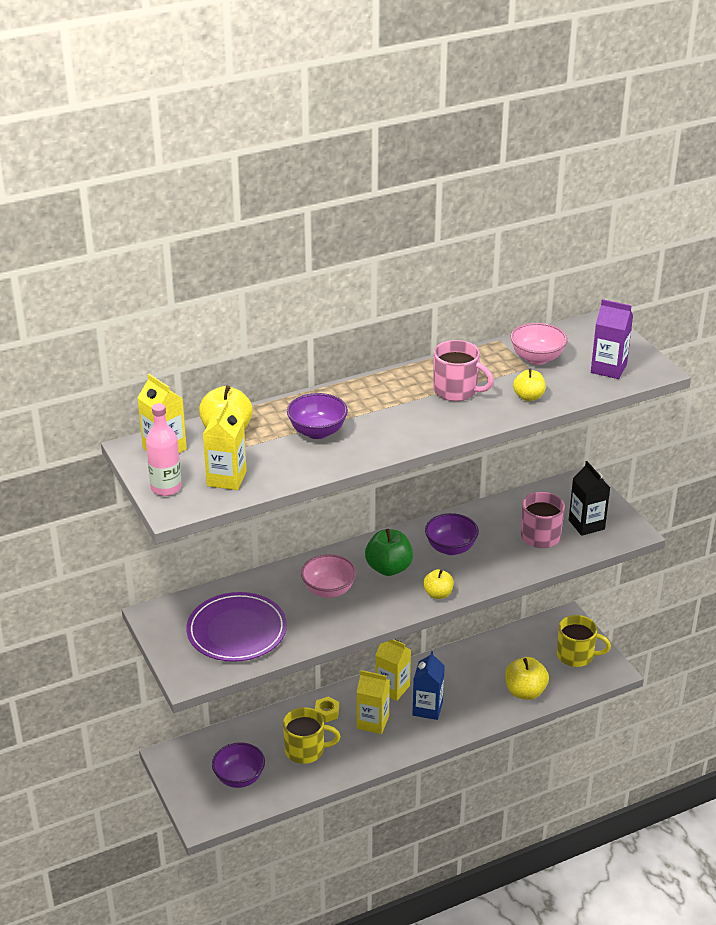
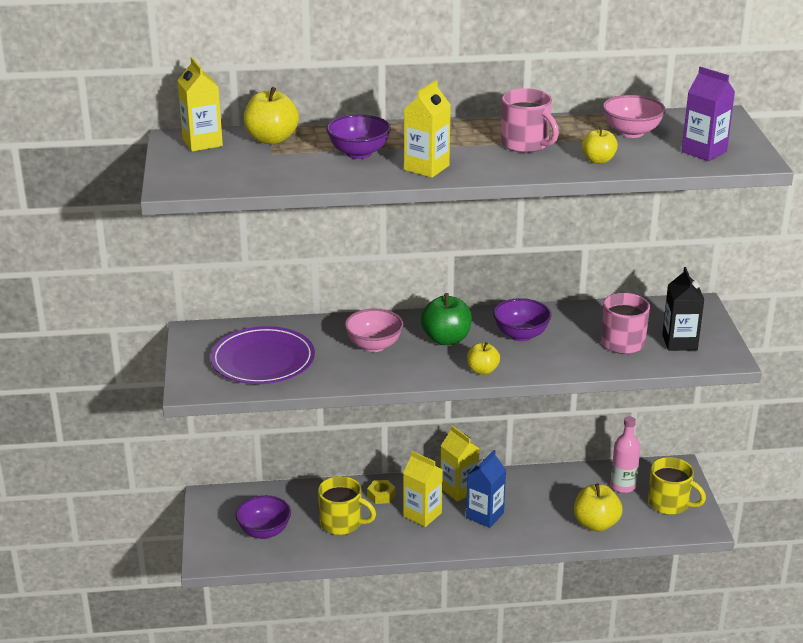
camera: 20 degrees right, 5 degrees down
(166, 488) = (179, 170): pink bottle -> pink bottle (623, 486)
(226, 478) = (241, 173): yellow carton -> yellow carton (426, 168)

